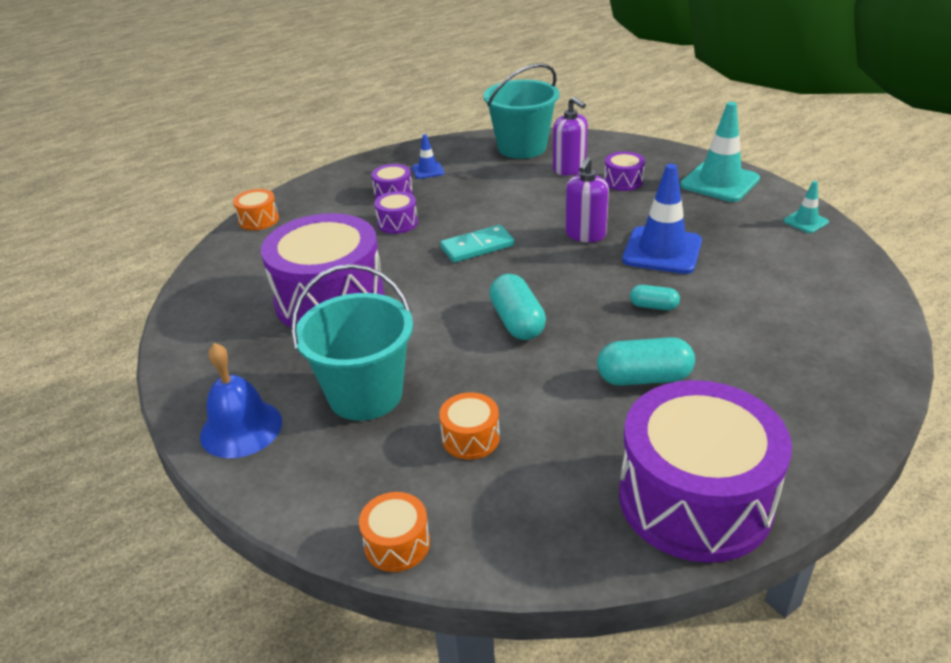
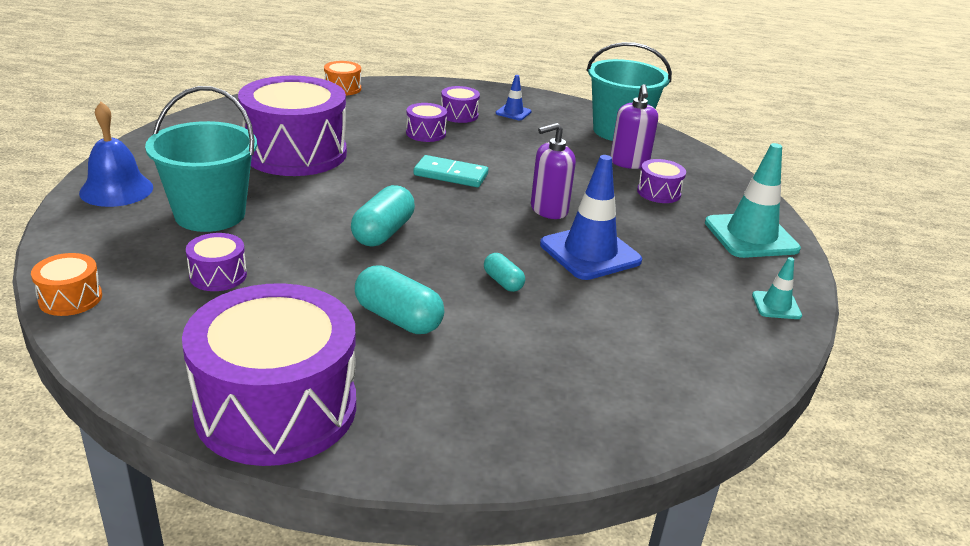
camera: 35 degrees right, 5 degrees down
(470, 438) = (218, 275): orange drum -> purple drum

